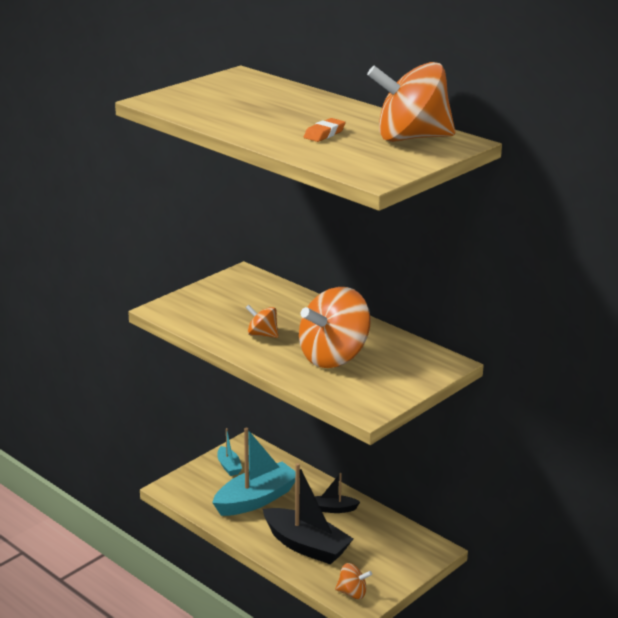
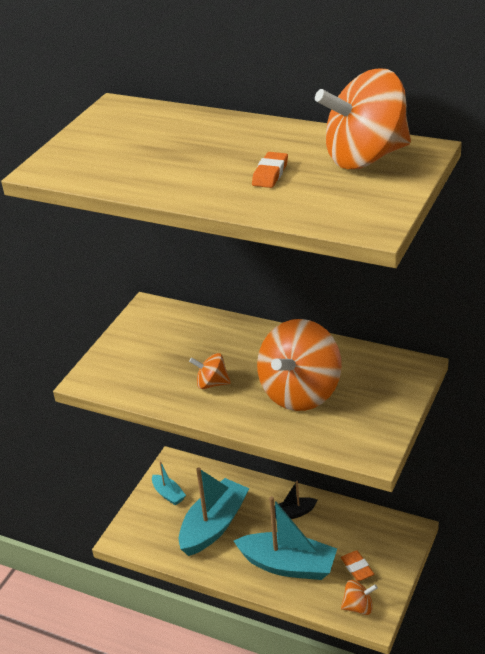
camera: 15 degrees left, 10 degrees up
(306, 546) = (288, 565): black boat -> turquoise boat
(368, 564) = (357, 568): none -> orange eraser

